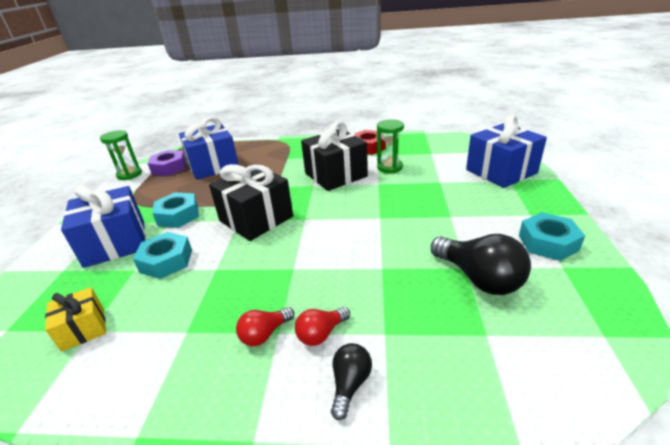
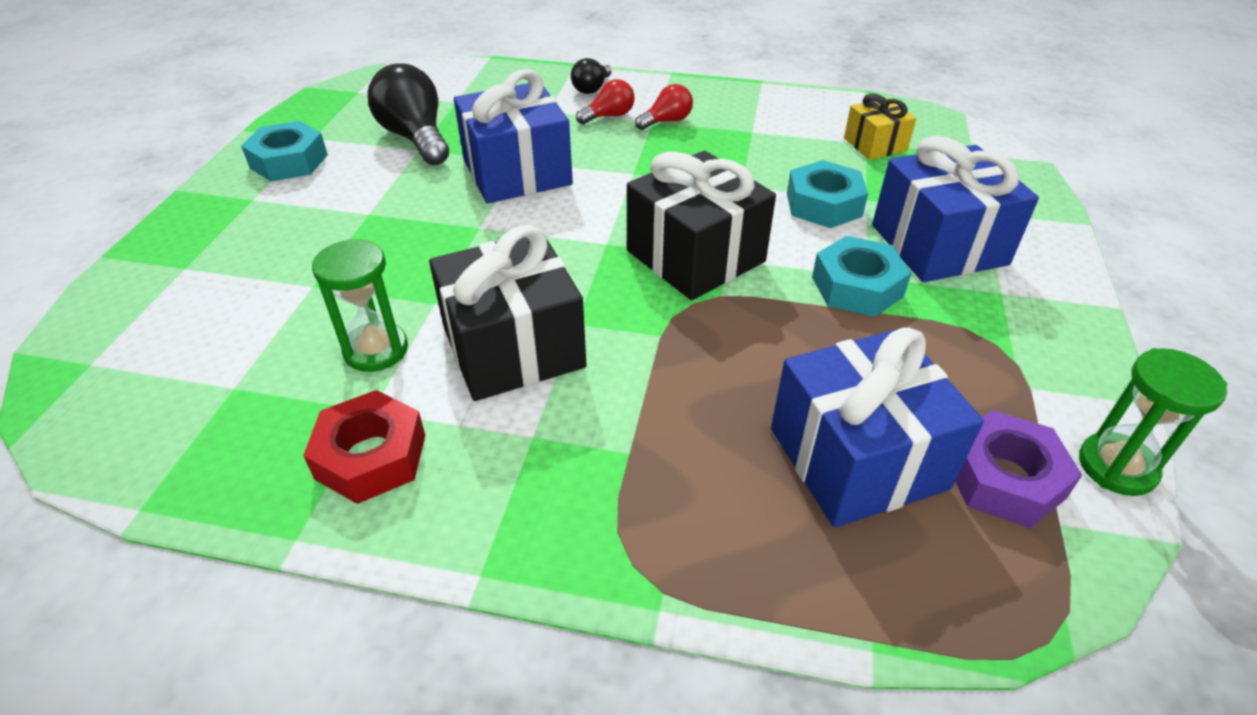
camera: 175 degrees left, 10 degrees up
(501, 171) = (168, 292): blue gift -> blue gift (517, 172)

